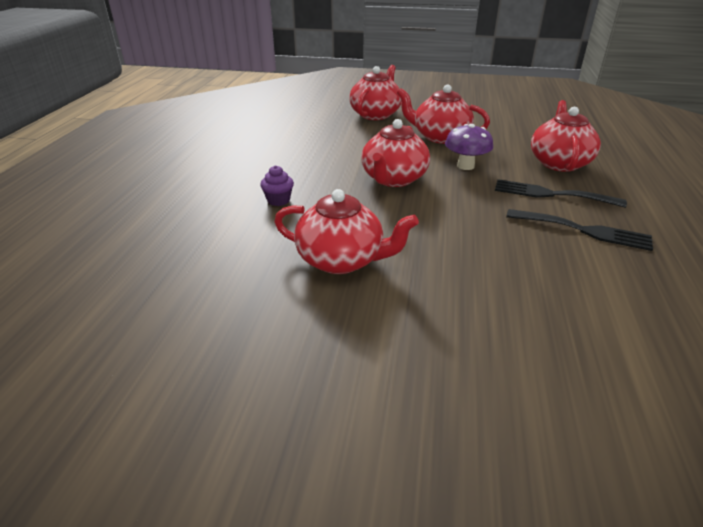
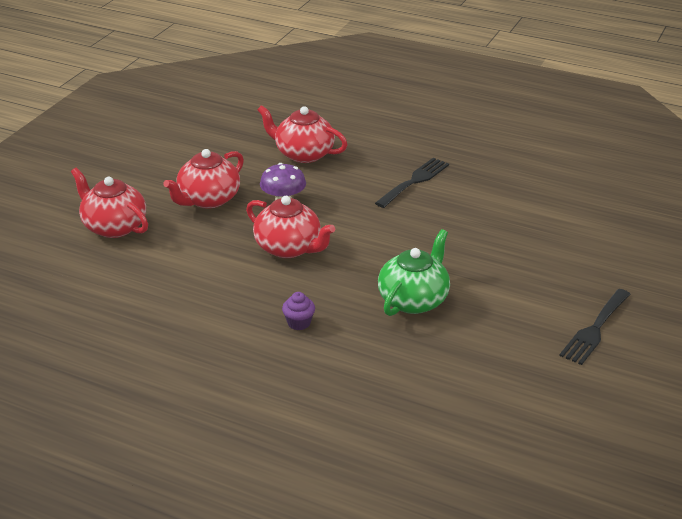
camera: 75 degrees left, 0 degrees up
(342, 260) = (414, 300): red teapot -> green teapot
(551, 194) = (356, 176): black fork -> black fork (595, 329)

